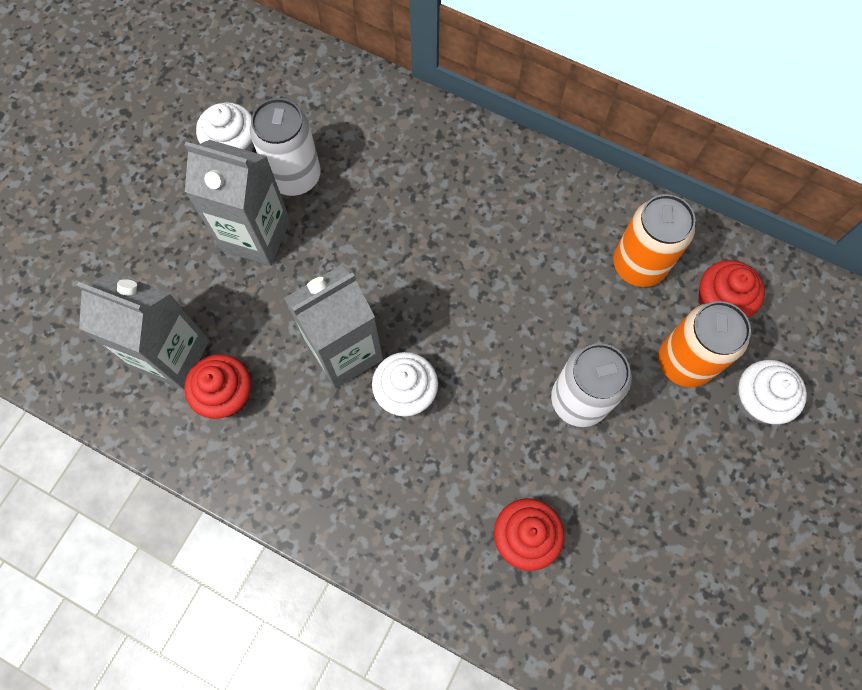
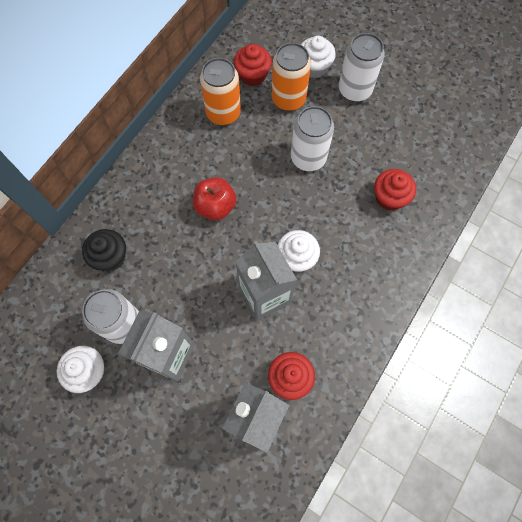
camera: 85 degrees left, 0 degrees up
(387, 147) = (110, 257): none -> black cupcake
(477, 270) = (215, 206): none -> red apple
(725, 472) = (354, 90): none -> white can

